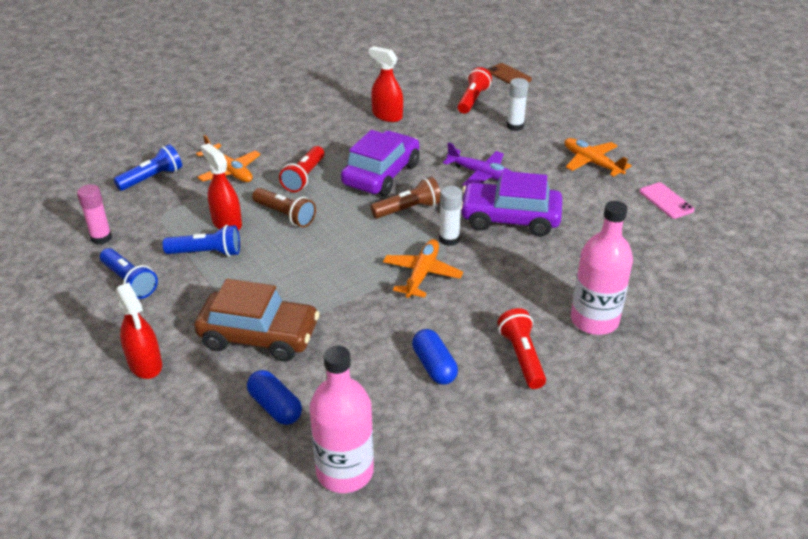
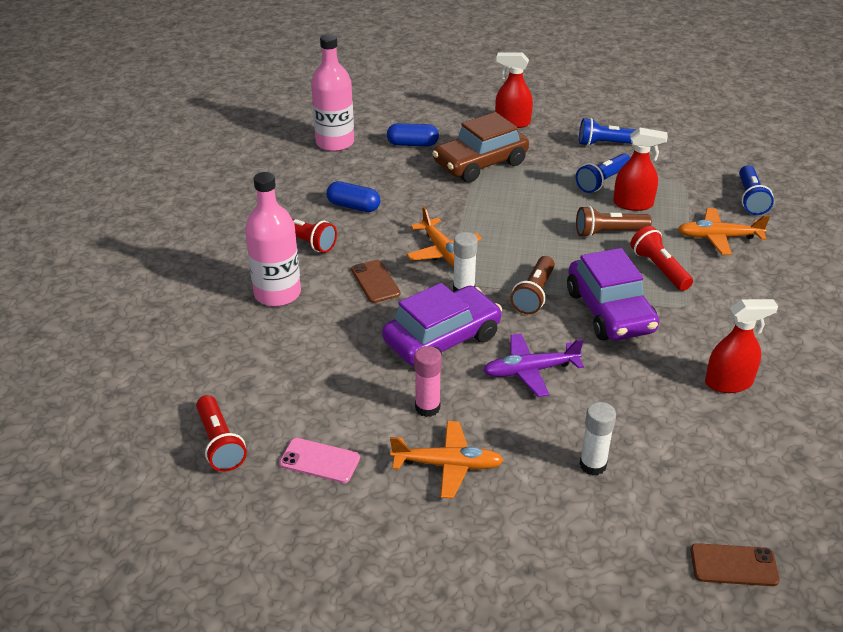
camera: 135 degrees right, 0 degrees up
(101, 238) = (680, 151): pink glue stick -> pink glue stick (427, 407)
(473, 100) = (697, 477): red flashlight -> red flashlight (220, 443)
(505, 283) = (375, 282): none -> brown phone

